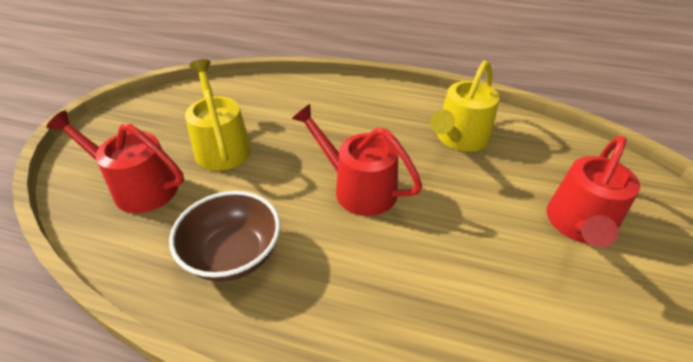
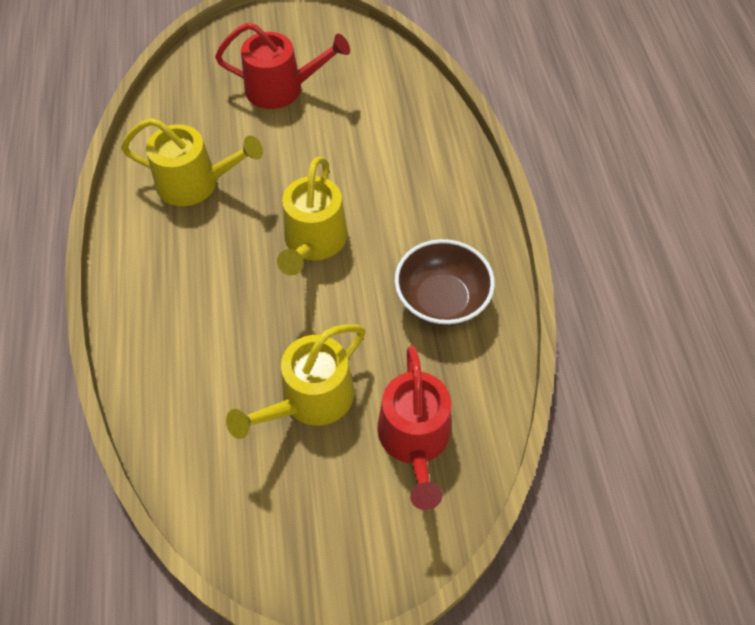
camera: 115 degrees left, 15 degrees up
(358, 188) = (313, 242): red watering can -> yellow watering can

